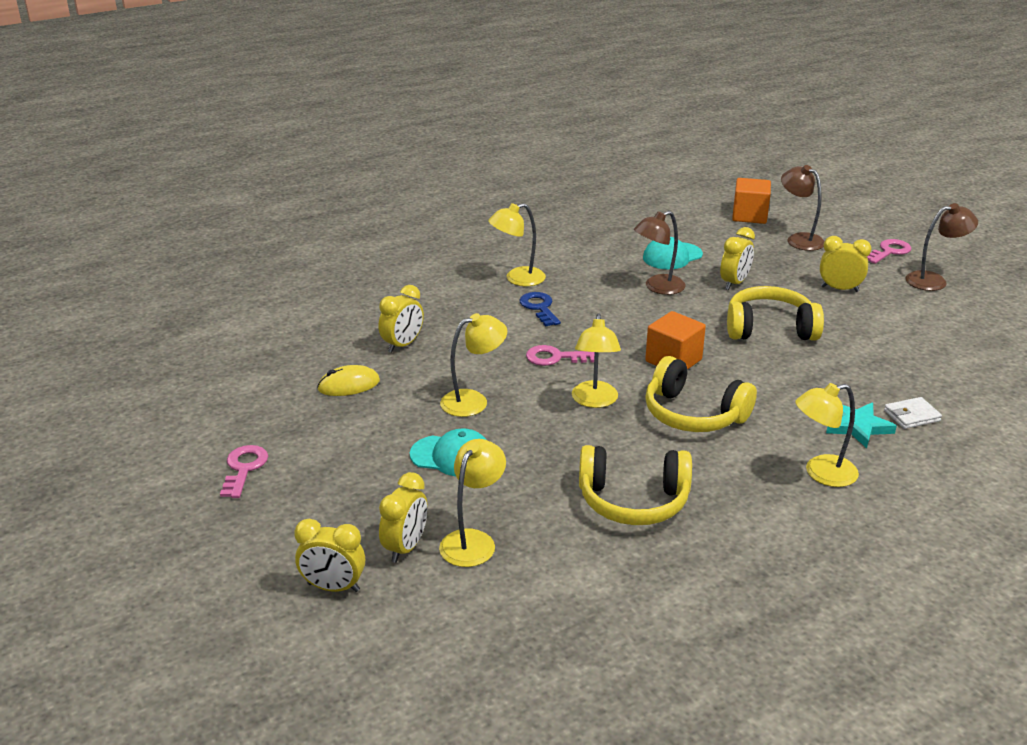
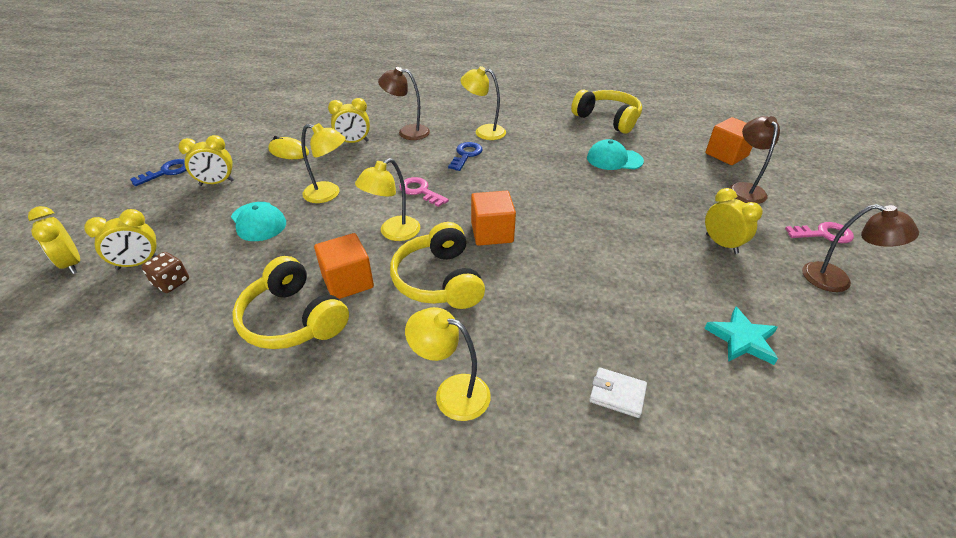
camera: 40 degrees right, 10 degrees up
(244, 468) = (167, 172): pink key -> blue key
(473, 540) = (171, 282): yellow lamp -> brown dice
(626, 454) = (348, 281): none -> orange cube
(658, 287) = (567, 176): brown lamp -> brown lamp (407, 132)
(734, 283) = (632, 198): yellow clock -> yellow clock (217, 183)
(769, 329) = (605, 246): yellow headphones -> yellow headphones (607, 119)
(857, 426) = (549, 371): turquoise star -> turquoise star (742, 339)

